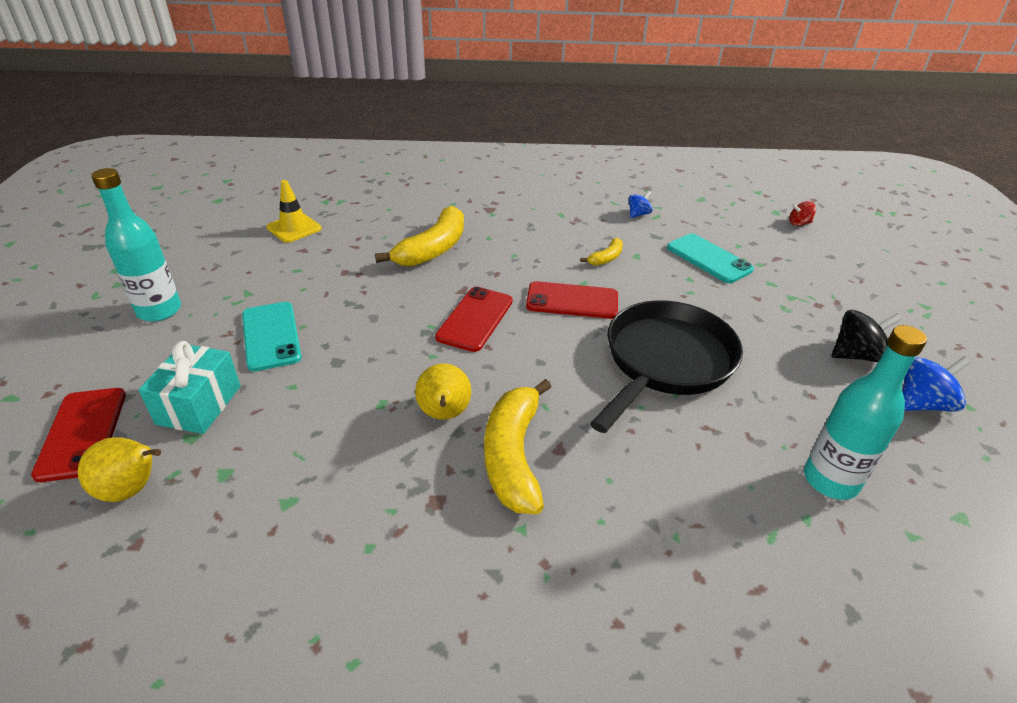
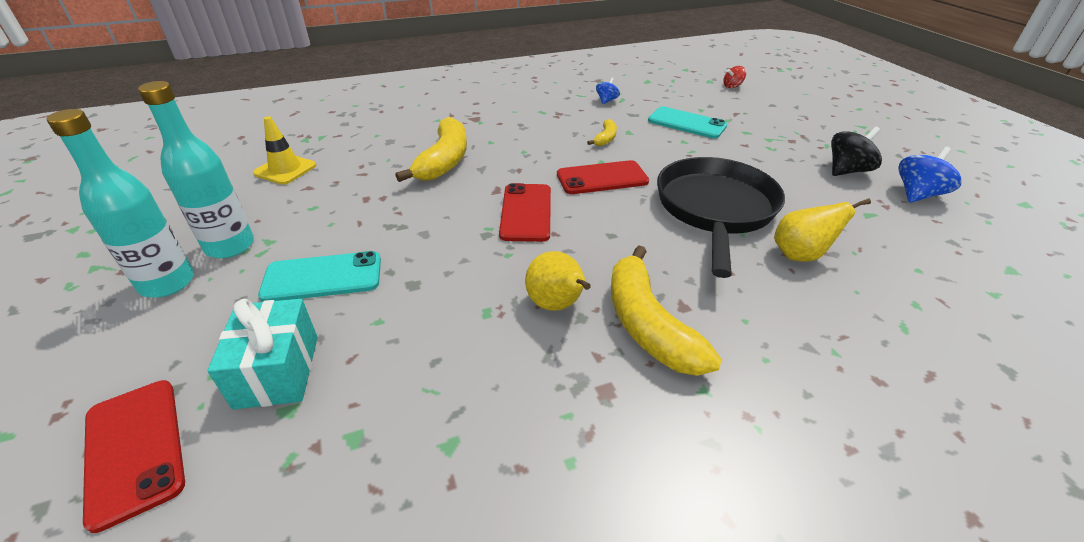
camera: 20 degrees left, 0 degrees up
(132, 489) = (243, 496): yellow pear -> yellow pear (800, 255)
(271, 336) = (323, 277): turquoise phone -> turquoise phone turned 60 degrees counterclockwise
(830, 480) = (907, 269): turquoise bottle -> turquoise bottle (230, 246)

